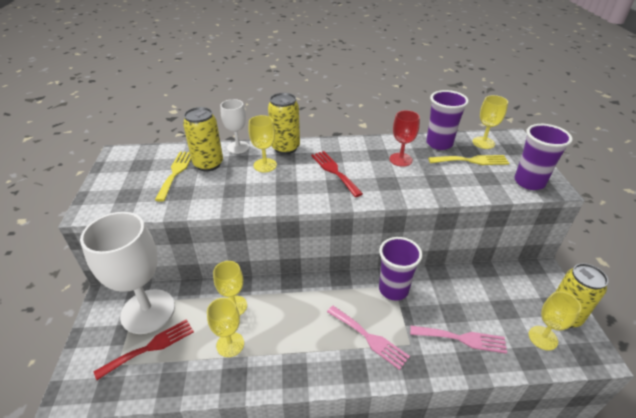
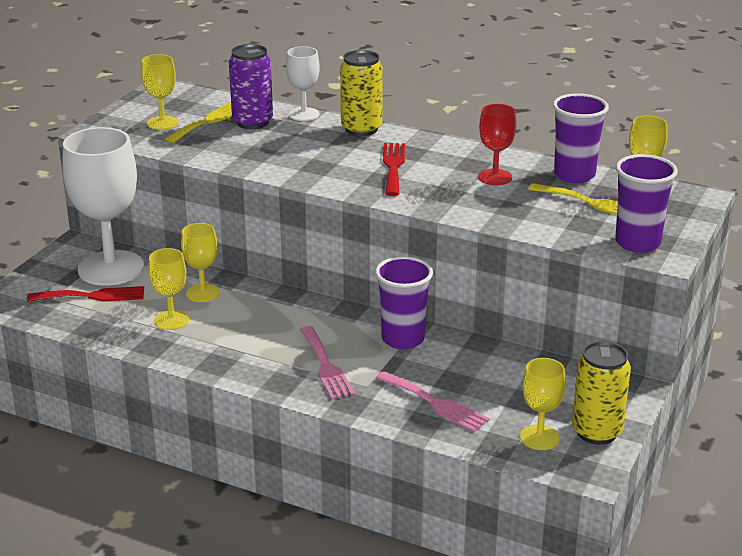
camera: 30 degrees right, 10 degrees down
(208, 164) = (252, 122): yellow can -> purple can
(265, 165) = (316, 140): yellow goblet -> yellow goblet (162, 123)

